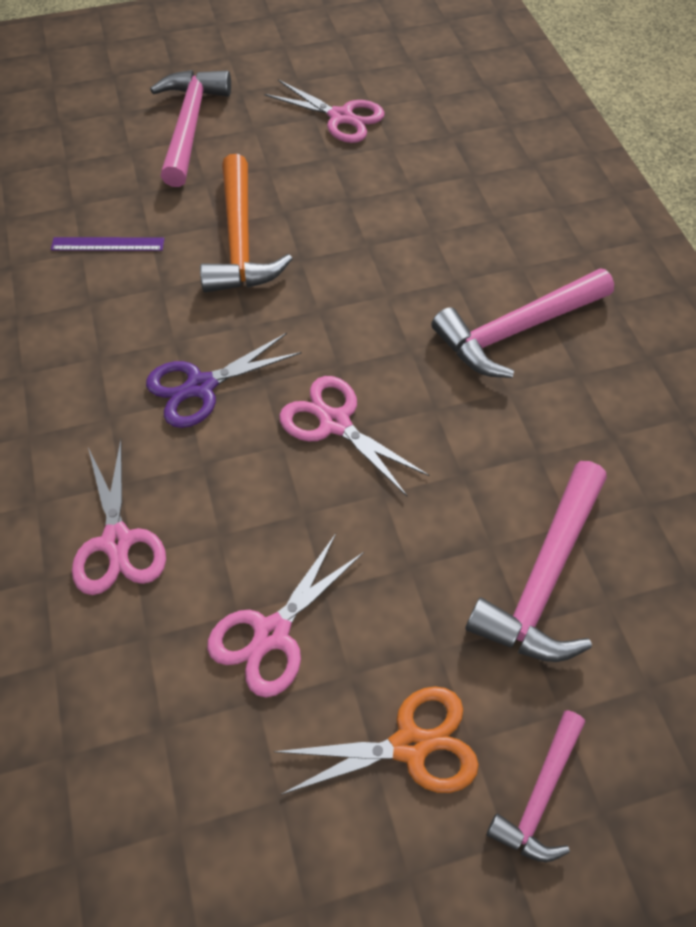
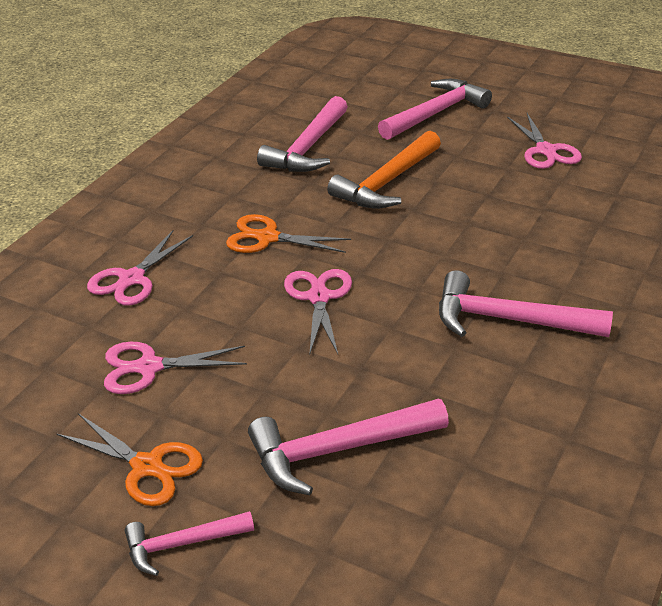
camera: 45 degrees right, 20 degrees down
(108, 244) = (308, 148): purple ruler -> pink hammer
(201, 386) = (267, 238): purple scissors -> orange scissors

